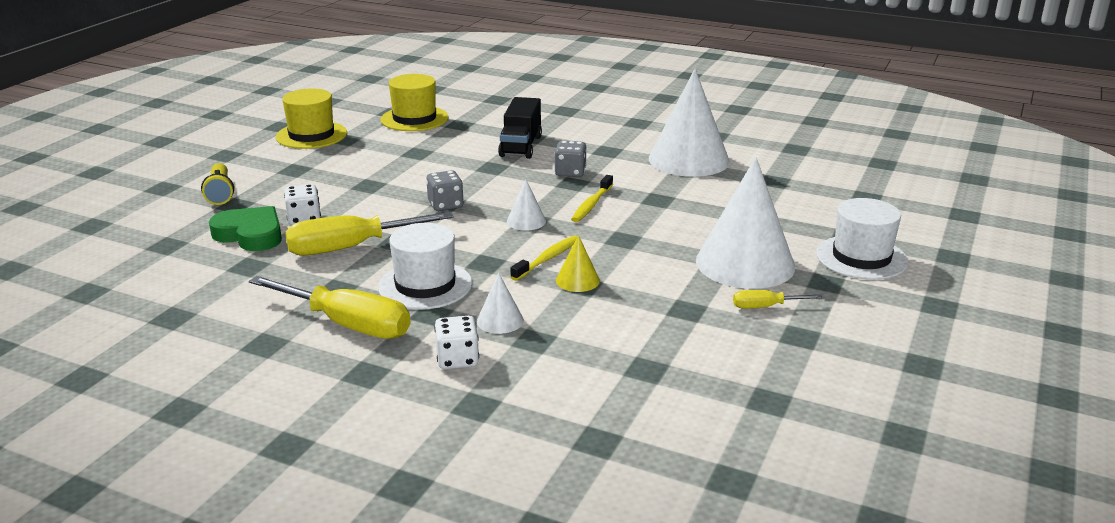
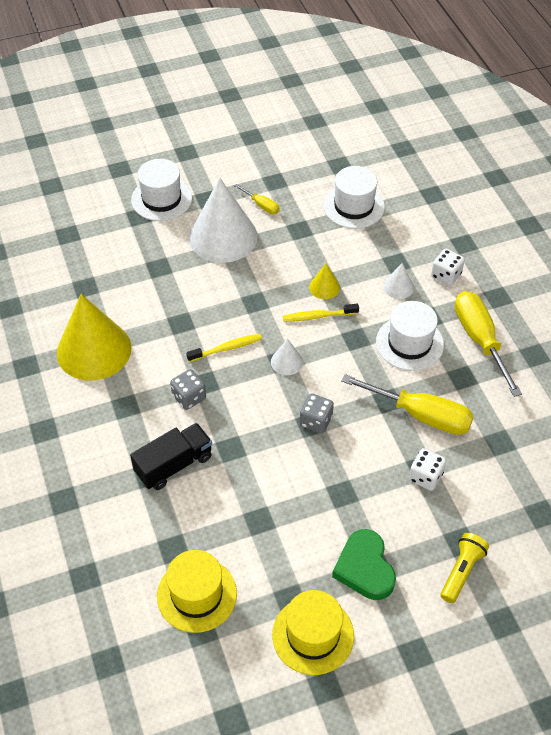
camera: 135 degrees left, 25 degrees up
(250, 234) = (475, 483): green heart -> green heart (365, 568)
(670, 365) = (353, 206): none -> white hat
(688, 160) = (94, 350): white cone -> yellow cone

